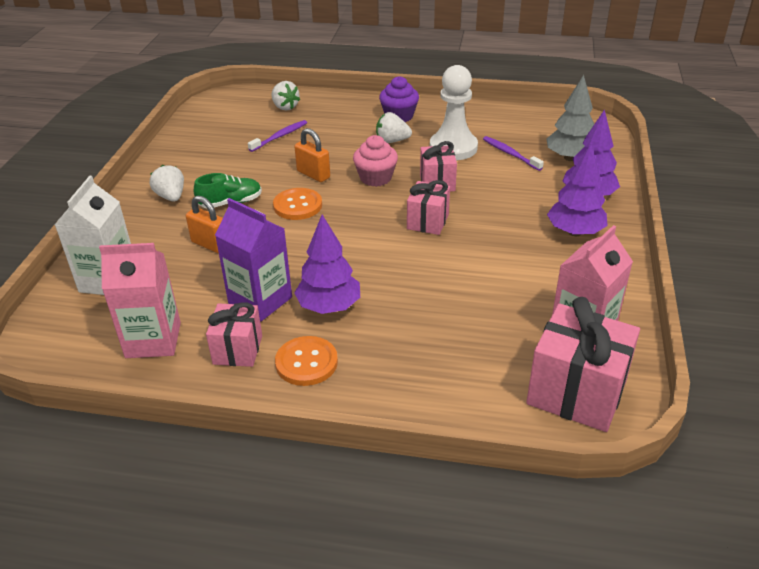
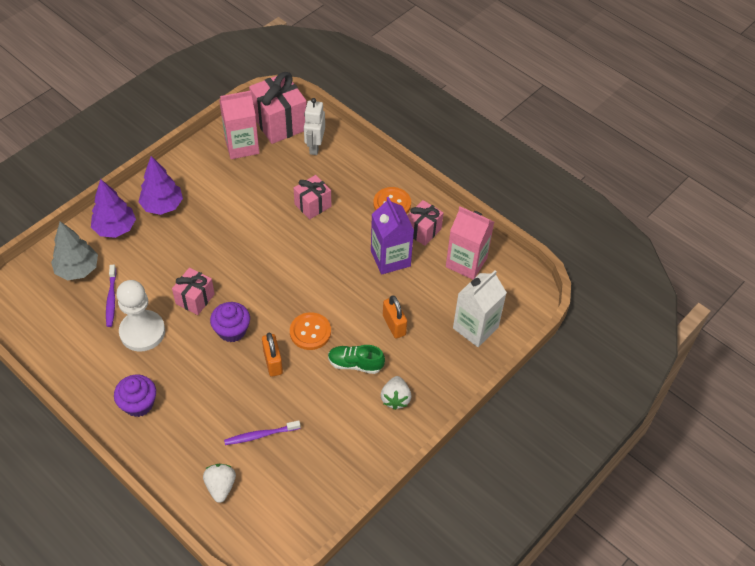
camera: 150 degrees left, 15 degrees up
(329, 307) = (354, 232): purple tree -> none
(375, 178) = (232, 330): pink cupcake -> purple cupcake
(392, 141) = (178, 370): white strawberry -> none
(427, 222) = (239, 265): pink gift -> pink gift (313, 205)
(488, 385) = (314, 147): none -> white robot

